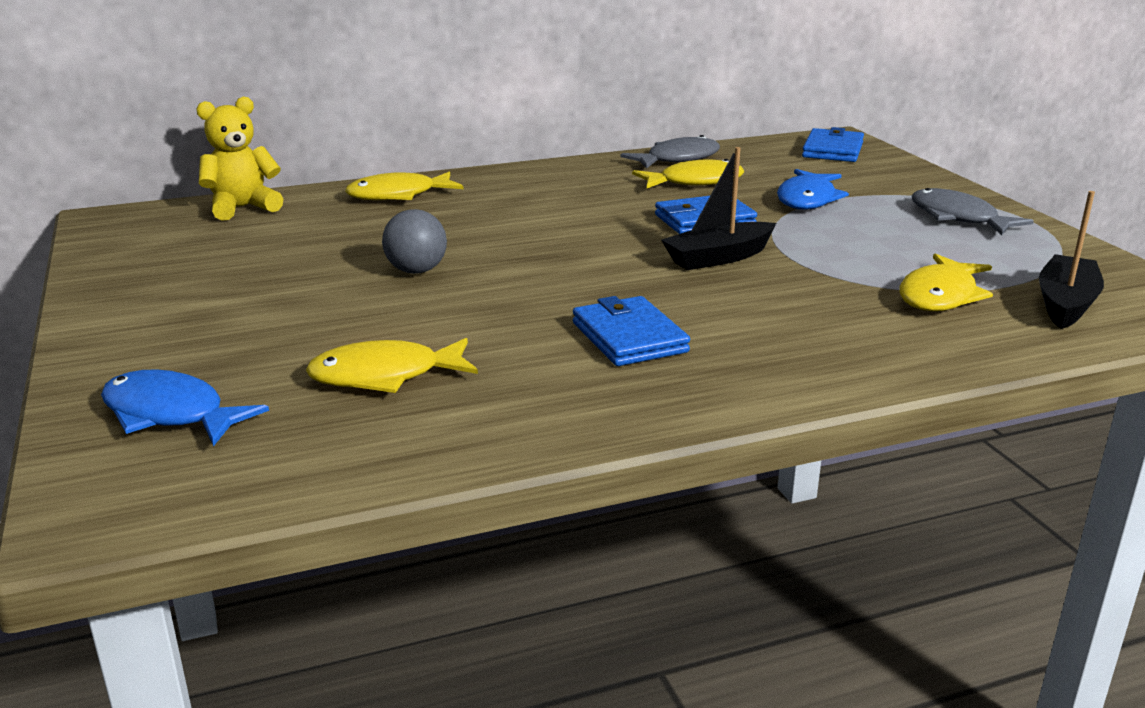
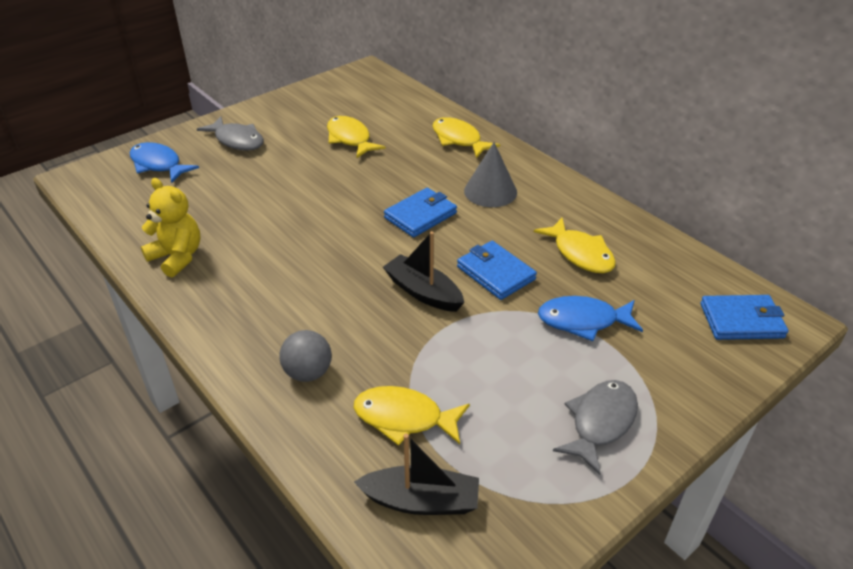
camera: 70 degrees right, 15 degrees up
(170, 414) = (158, 164): blue fish -> blue fish turned 60 degrees counterclockwise
(242, 208) = (404, 99): yellow teddy bear -> yellow teddy bear (177, 257)
(385, 376) = (207, 208): yellow fish -> yellow fish (350, 139)
(416, 271) = (341, 180): grey ball -> grey ball (308, 372)
(537, 198) = (490, 191): none -> grey cone
(629, 337) = (278, 277): blue wallet -> blue wallet (420, 215)
(678, 159) = (631, 235): grey fish -> grey fish (237, 140)

